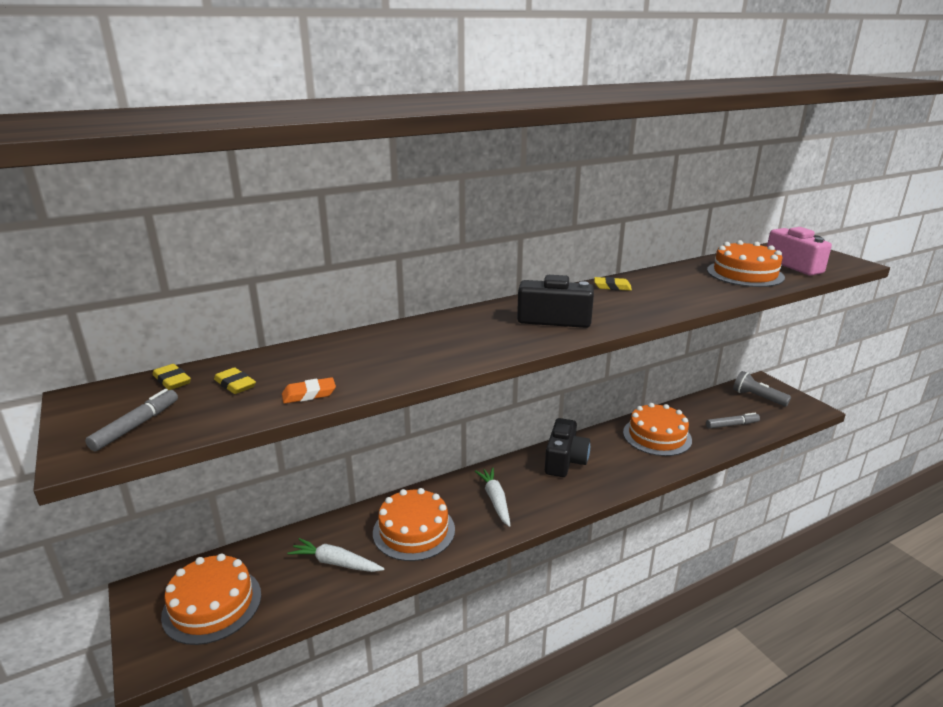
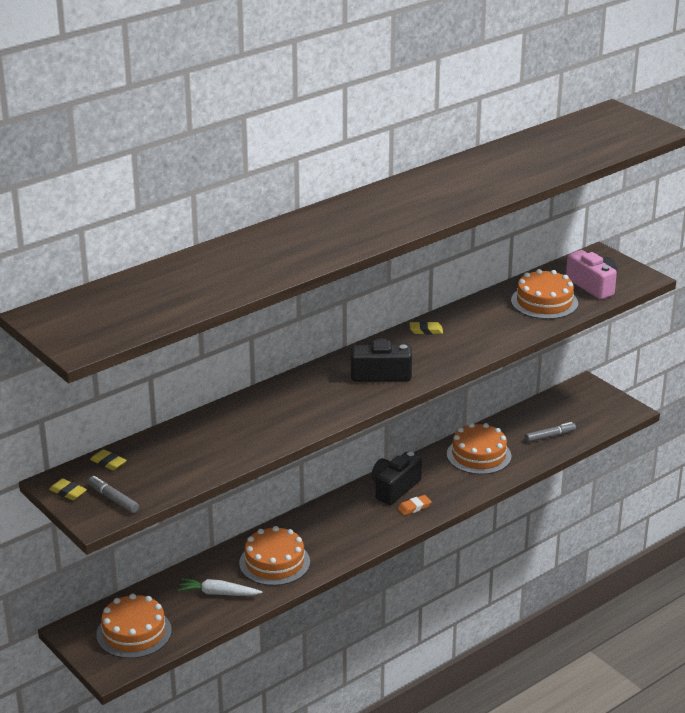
camera: 10 degrees left, 5 degrees up
(136, 426) = (113, 499): grey marker -> grey marker turned 60 degrees counterclockwise
(235, 384) = (158, 461): yellow eraser -> yellow eraser (68, 492)
(309, 394) = (217, 463): orange eraser -> orange eraser (414, 507)
(495, 500) = (338, 530): white carrot -> none
(565, 460) = (394, 488): black camera -> black camera turned 150 degrees counterclockwise
(757, 397) = (578, 403): grey flashlight -> none

